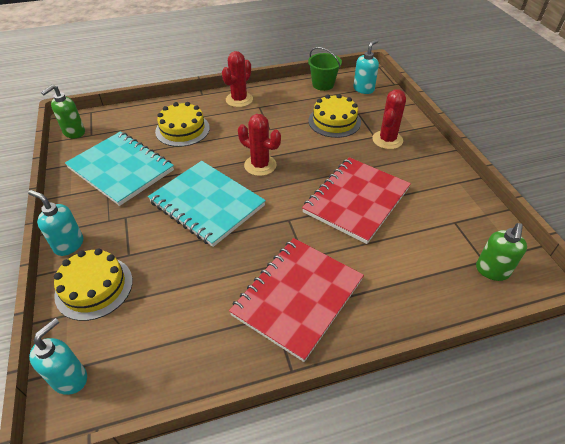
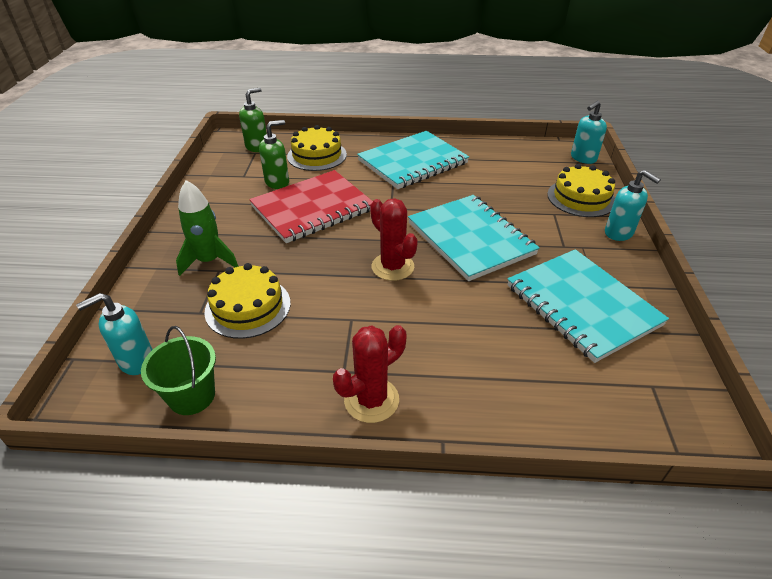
camera: 160 degrees left, 5 degrees down
(74, 133) = (688, 399): green soap dispenser -> green soap dispenser (277, 182)
(182, 130) = (490, 354): yellow cake -> yellow cake (317, 155)
(297, 297) = (413, 162): red notebook -> turquoise notebook
(387, 140) = (209, 261): red cactus -> green rocket

